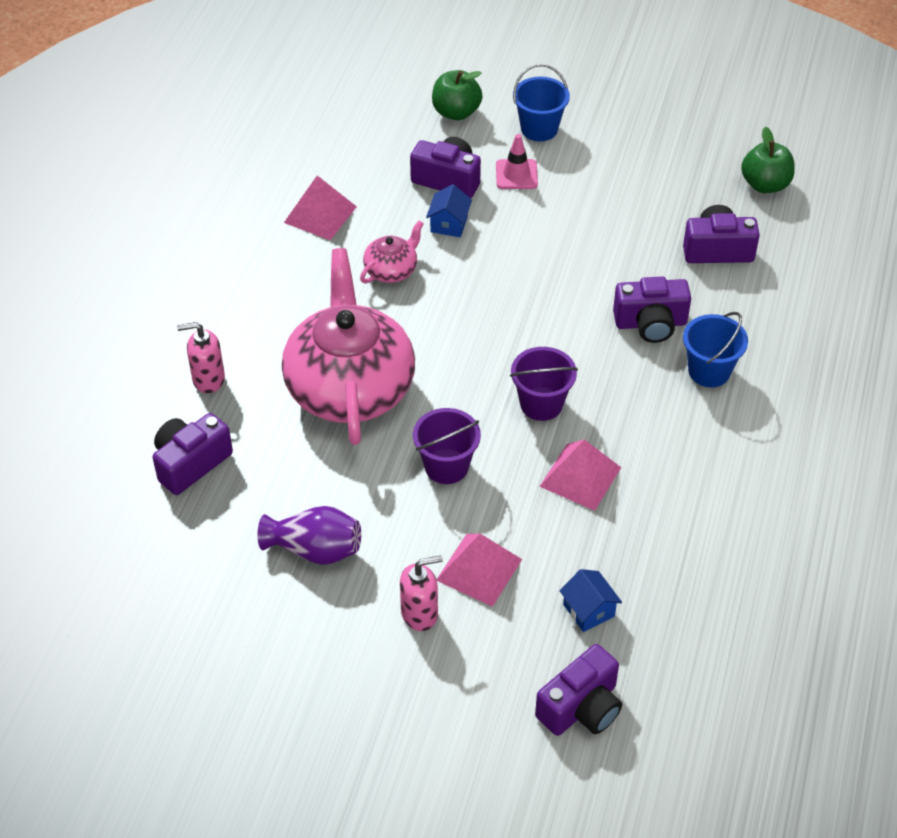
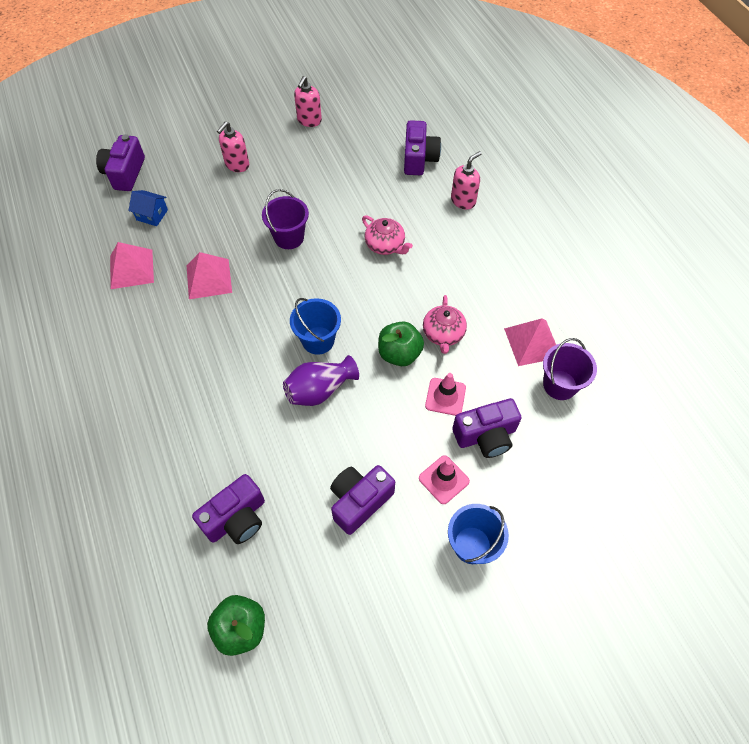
camera: 140 degrees right, 10 degrees up
(259, 620) = (309, 120): none -> pink soap dispenser
(315, 549) = (315, 160): purple vase -> purple vase (320, 390)
(350, 387) = (385, 245): pink teapot -> pink teapot, size x0.44
(449, 224) = (445, 397): blue house -> pink traffic cone
(456, 112) = (549, 511): green apple -> green apple (399, 354)
(479, 569) = (225, 200): pink pyramid -> pink pyramid (131, 269)
(541, 404) = (267, 307): purple bucket -> purple bucket (559, 385)
(650, 323) = (241, 413): purple camera -> purple camera (359, 501)
(709, 371) = (175, 402): blue bucket -> blue bucket (318, 340)

